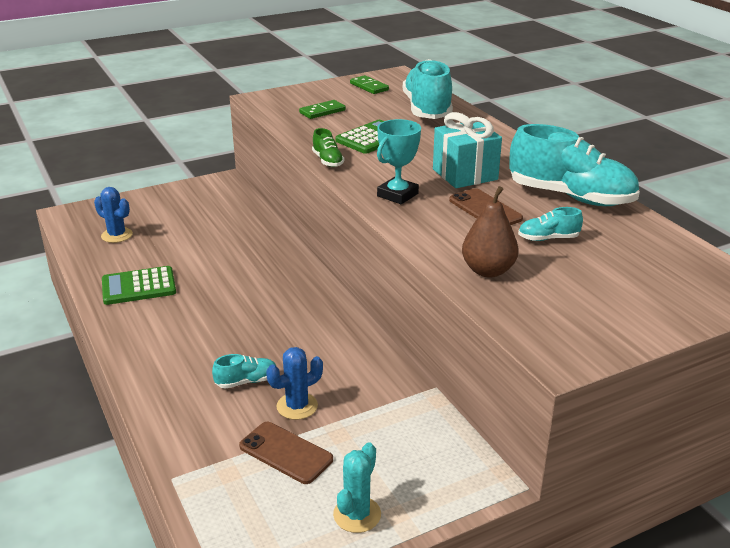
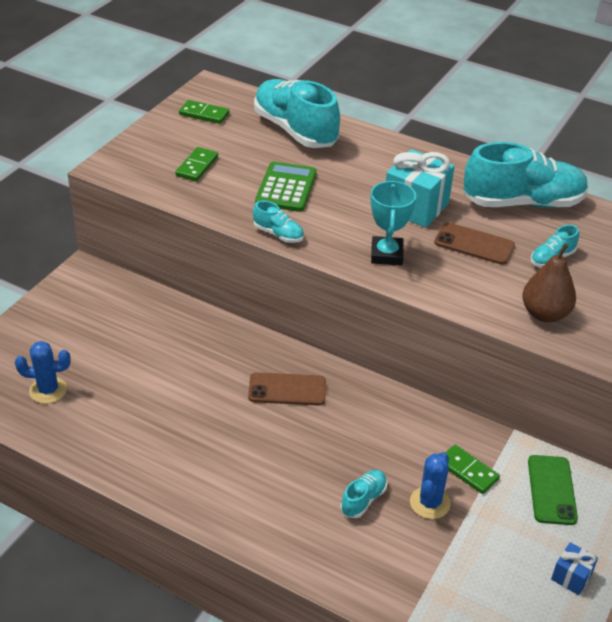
camera: 35 degrees left, 10 degrees up
(139, 286) = (147, 444): green calculator -> none
(286, 453) = (467, 552): brown phone -> brown phone (287, 389)
(327, 161) = (278, 234): green shoe -> turquoise shoe
(357, 399) = (468, 471): none -> green domino
(357, 514) = (571, 577): turquoise cactus -> blue gift
(417, 443) = (551, 490): none -> green phone

